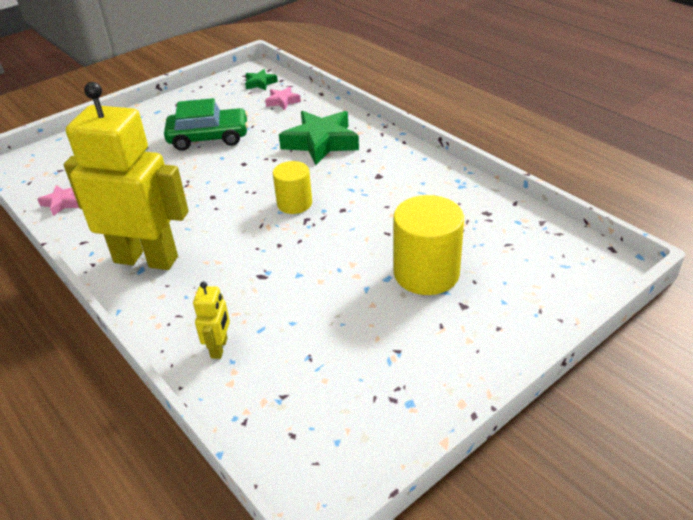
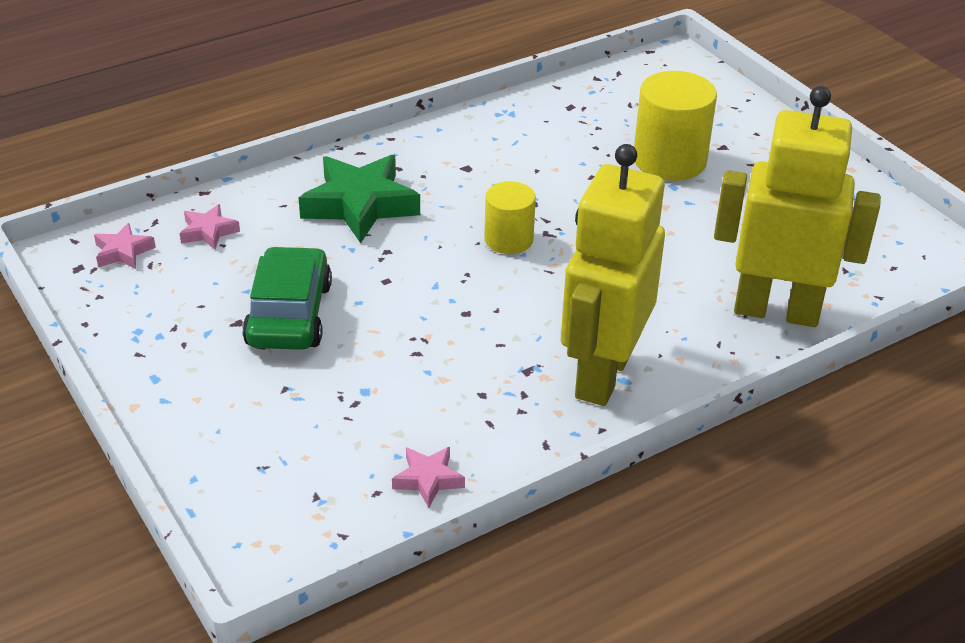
camera: 85 degrees left, 0 degrees up
(219, 348) = (776, 311): yellow robot -> yellow robot, size x2.48
(260, 83) = (123, 252): green star -> pink star

